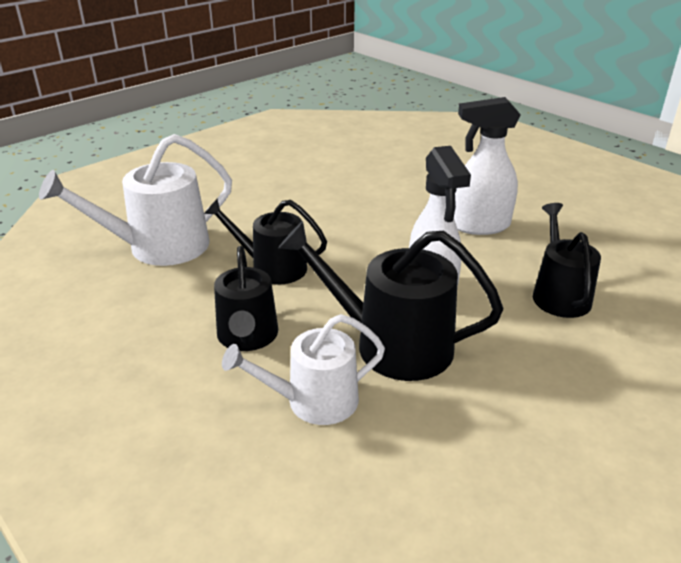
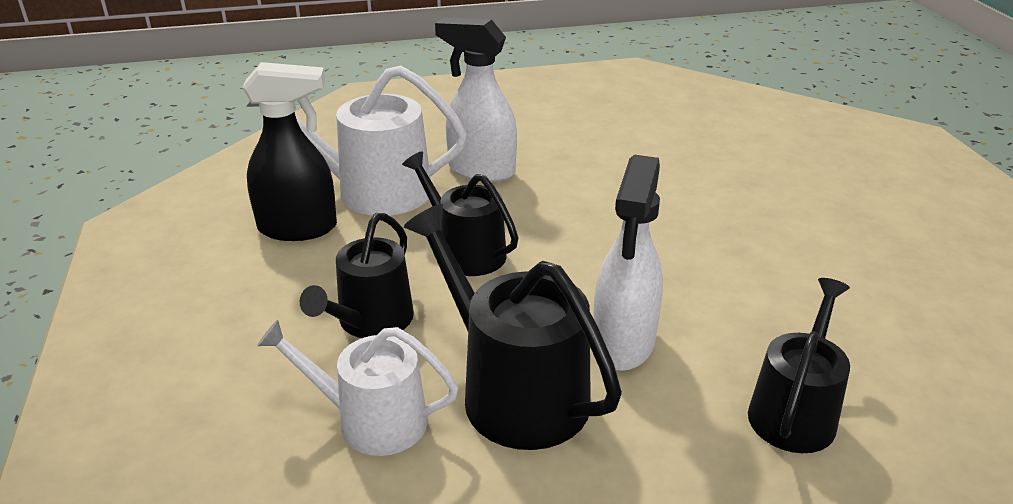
camera: 30 degrees right, 0 degrees up
(123, 291) = (299, 228): none -> black spray bottle
(479, 226) = (768, 281): white spray bottle -> white spray bottle (480, 170)

